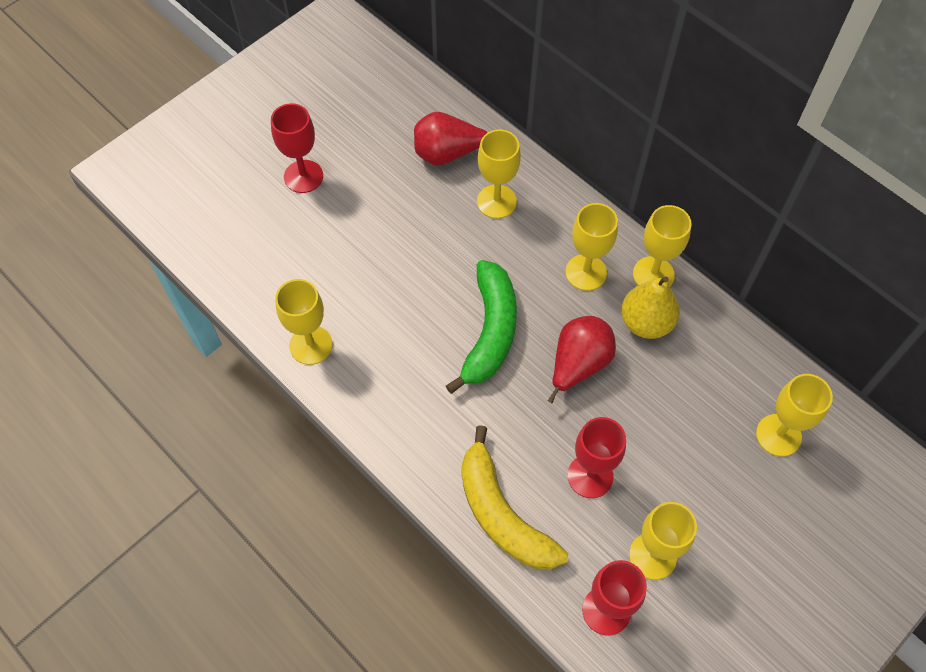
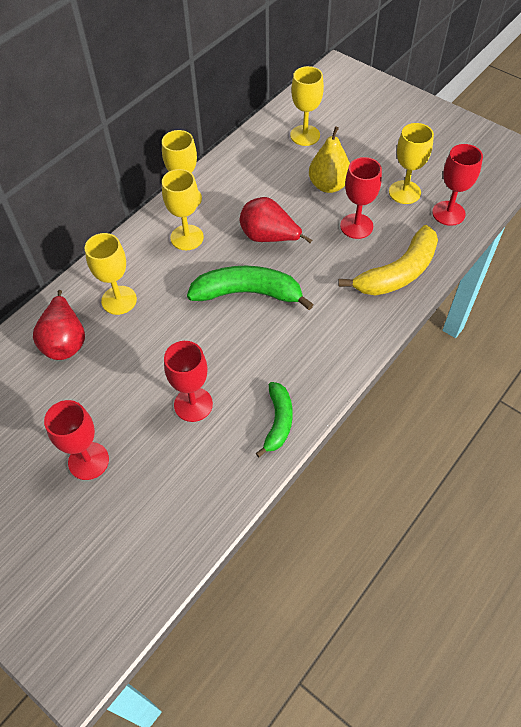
camera: 95 degrees left, 5 degrees down
(311, 345) = (278, 422): yellow goblet -> green banana
(348, 267) = (193, 404): none -> red goblet
(646, 322) = (228, 201): yellow pear -> yellow pear (328, 185)

